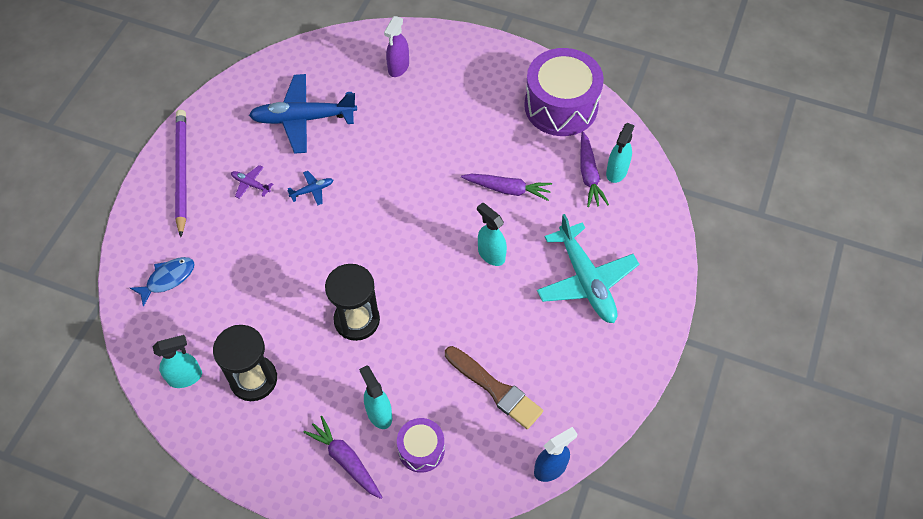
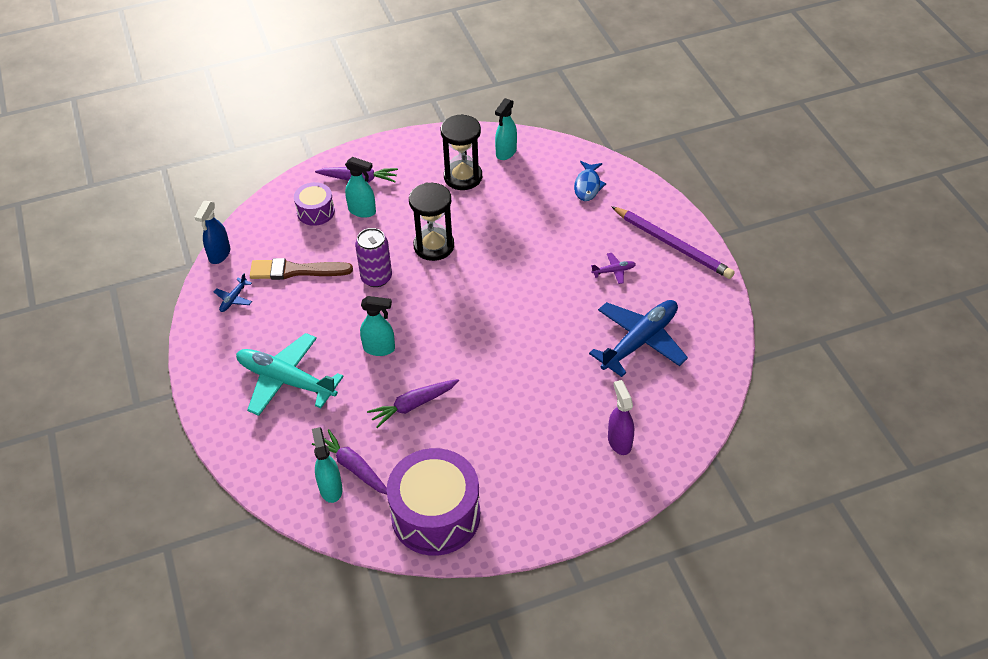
camera: 140 degrees right, 10 degrees down
(312, 190) = (564, 298): blue plane -> blue plane (234, 299)
(434, 325) = (376, 278): none -> purple can

